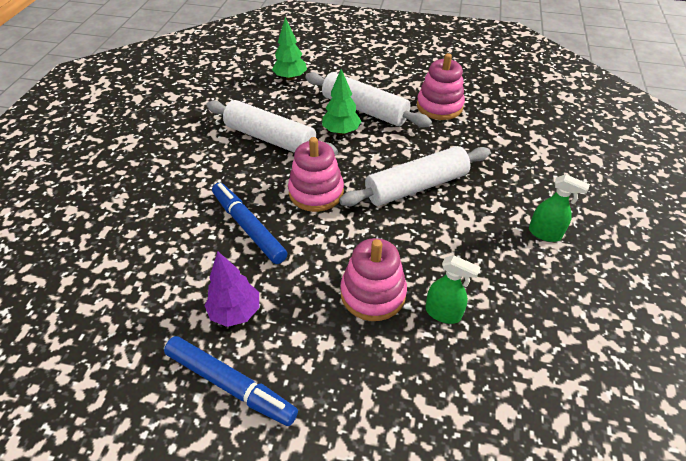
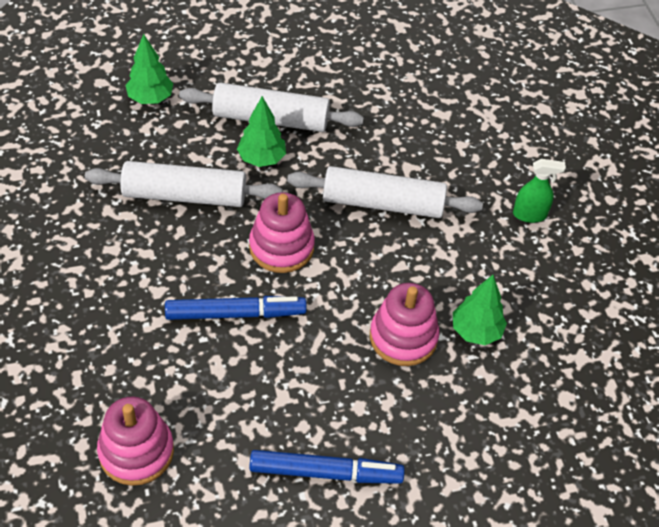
camera: 30 degrees left, 5 degrees up
(235, 312) = (284, 406): purple tree -> none
(248, 227) = (235, 314): blue marker -> blue marker turned 150 degrees clockwise
(416, 187) = (382, 203): white rolling pin -> white rolling pin turned 60 degrees clockwise
(439, 106) = (353, 87): pink stacking toy -> pink stacking toy (136, 451)
(443, 313) = (476, 331): green spray bottle -> green tree

